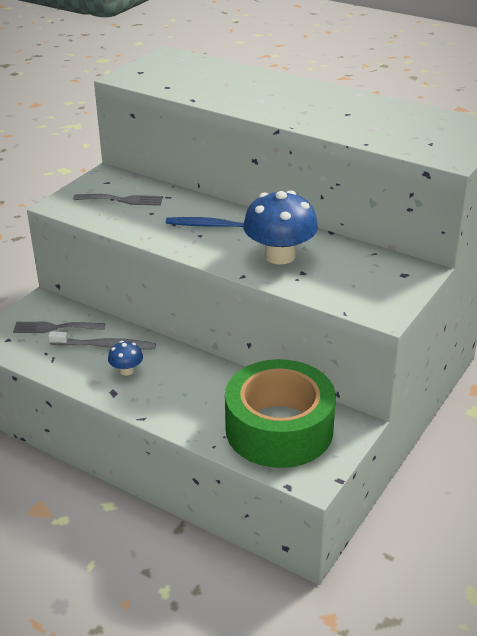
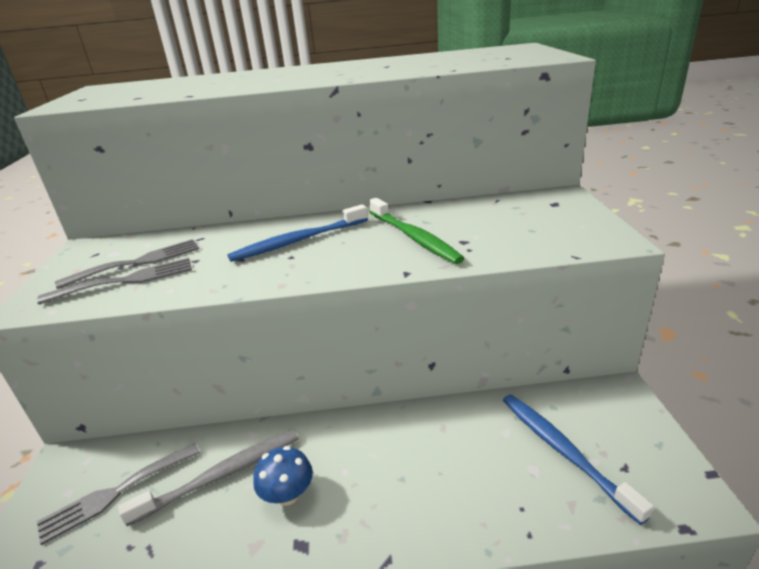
camera: 35 degrees left, 5 degrees down
(108, 210) = (127, 280): none -> grey fork
(279, 256) = (414, 237): blue mushroom -> green toothbrush
(279, 429) = (563, 451): green tape -> blue toothbrush

